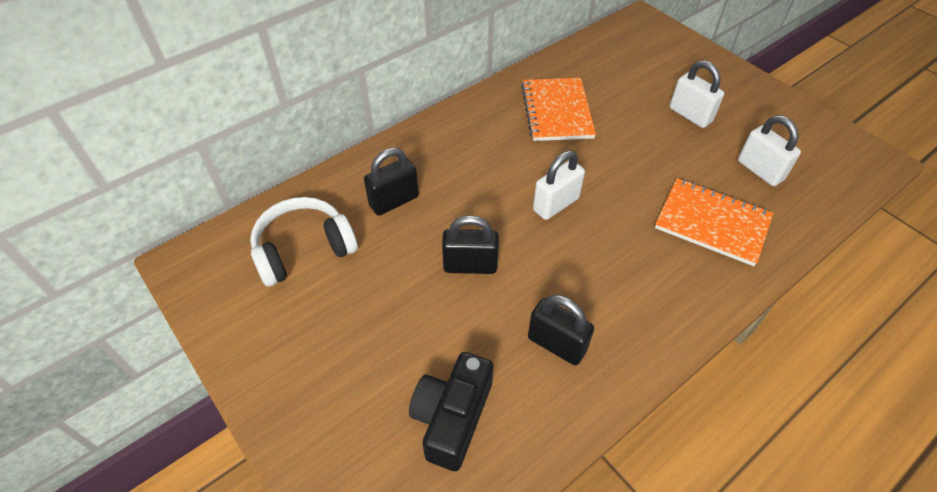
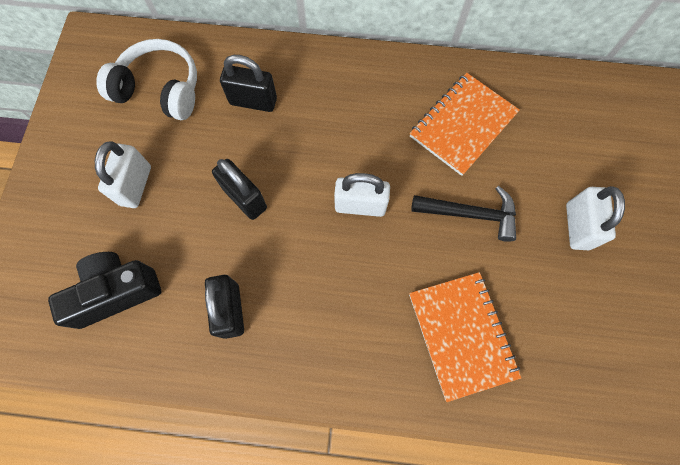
camera: 45 degrees right, 20 degrees up
(627, 155) = (470, 214): none -> black hammer
(760, 170) = (569, 331): white padlock -> white padlock (136, 185)

